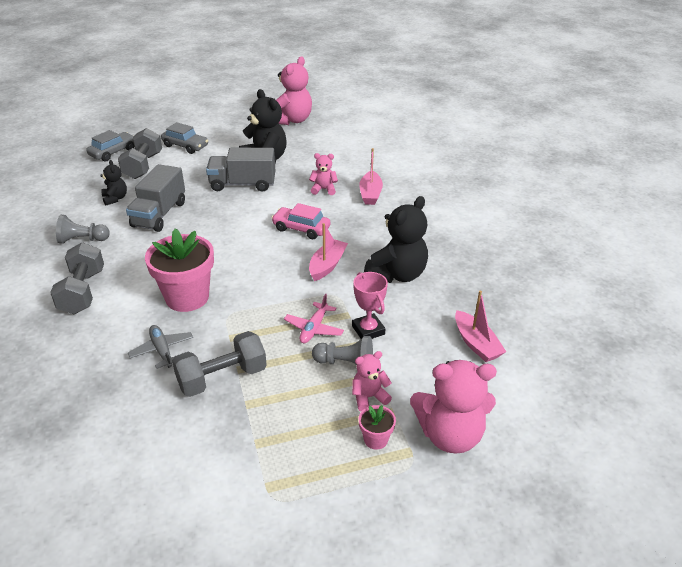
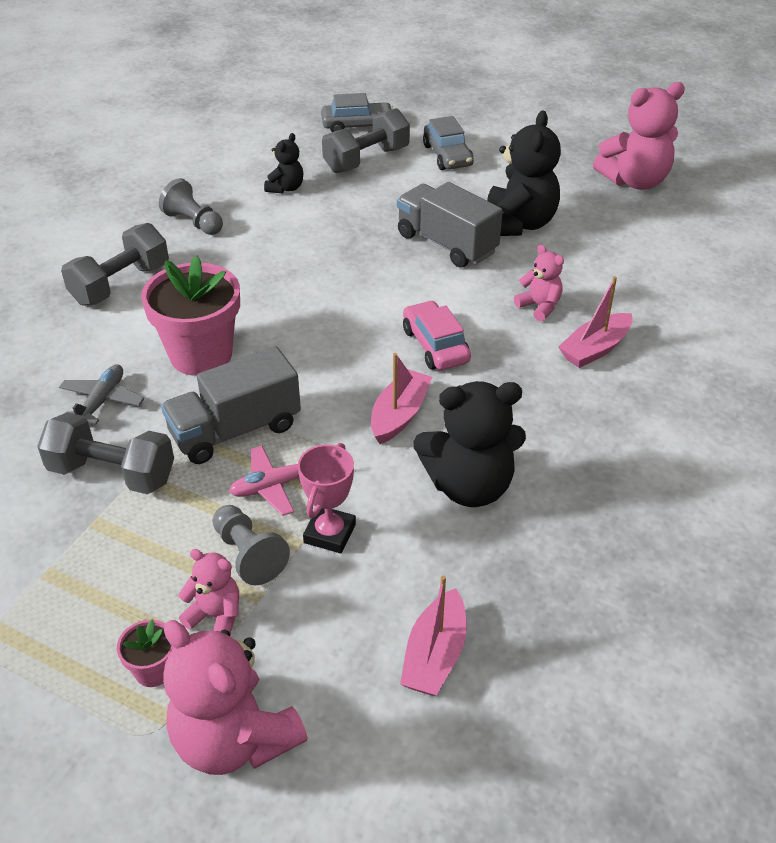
camera: 45 degrees right, 5 degrees up
(159, 214) = (304, 233): grey truck -> grey truck (235, 430)
(327, 265) = (399, 415): pink boat -> pink boat turned 45 degrees counterclockwise

